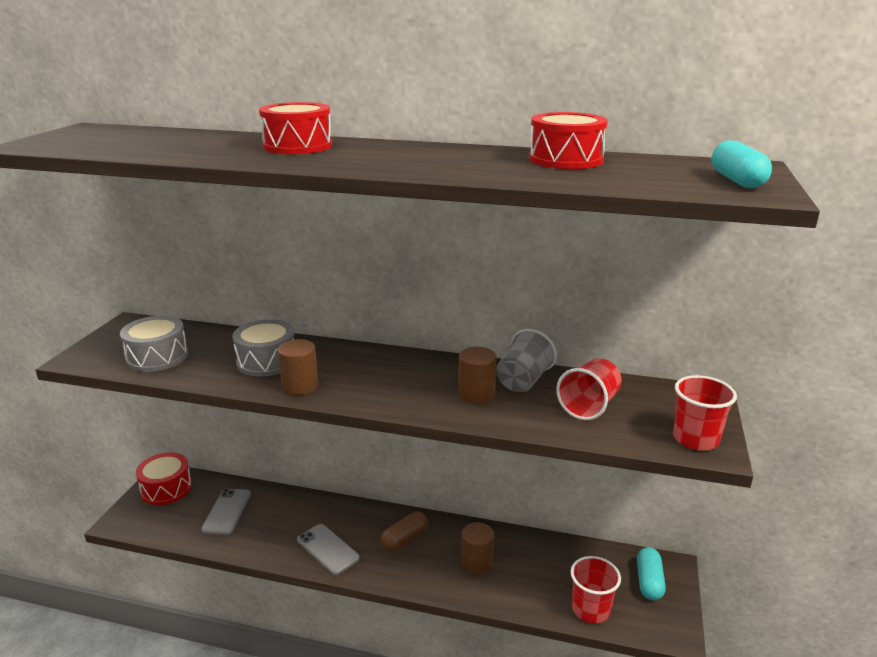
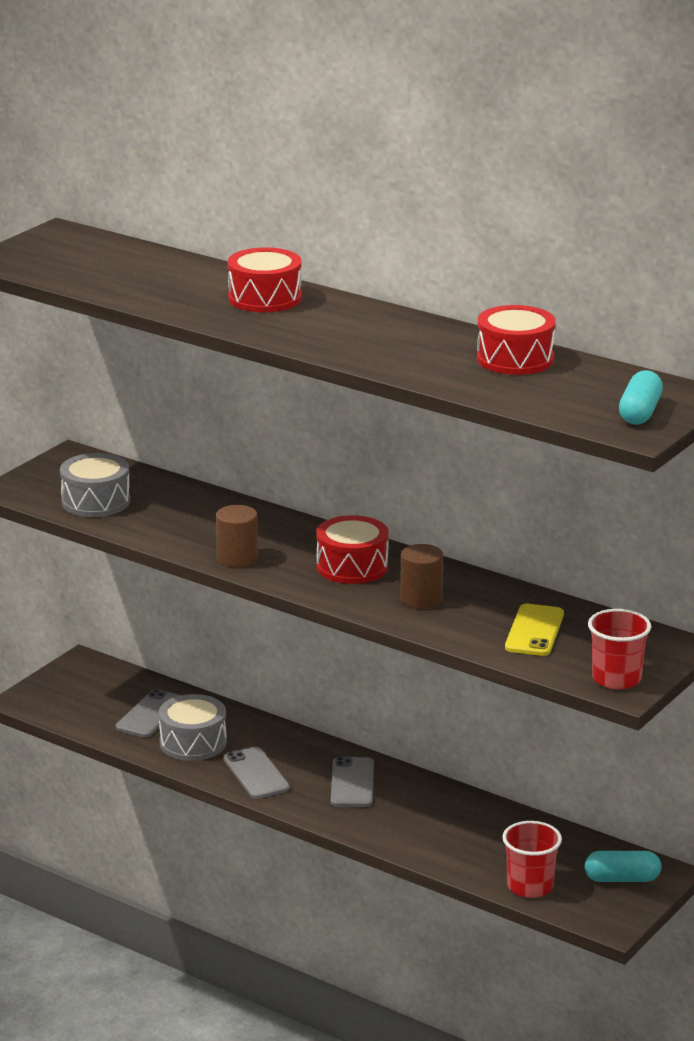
camera: 20 degrees right, 0 degrees up
(166, 488) = (85, 676): red drum -> red drum (352, 566)
(267, 361) = (212, 526): grey drum -> grey drum (193, 742)
(404, 539) = (352, 783): brown capsule -> grey phone
(477, 563) = (426, 821): brown cylinder -> none
(523, 381) = (484, 595): grey cup -> none
(589, 406) = (534, 631): red cup -> yellow phone
(649, 581) = (622, 879): turquoise capsule -> turquoise capsule turned 60 degrees clockwise

